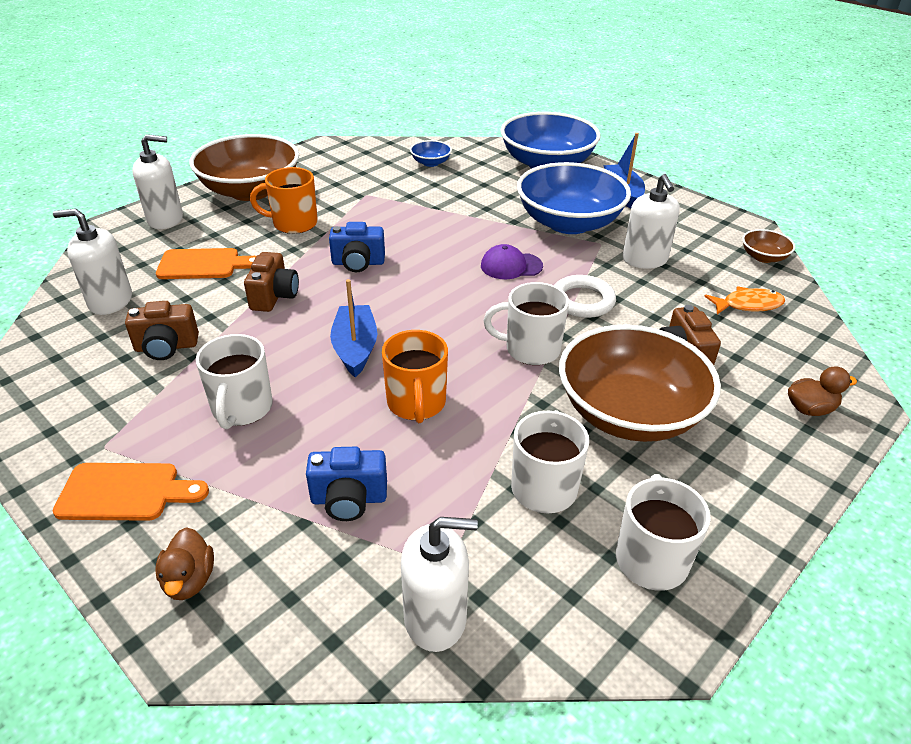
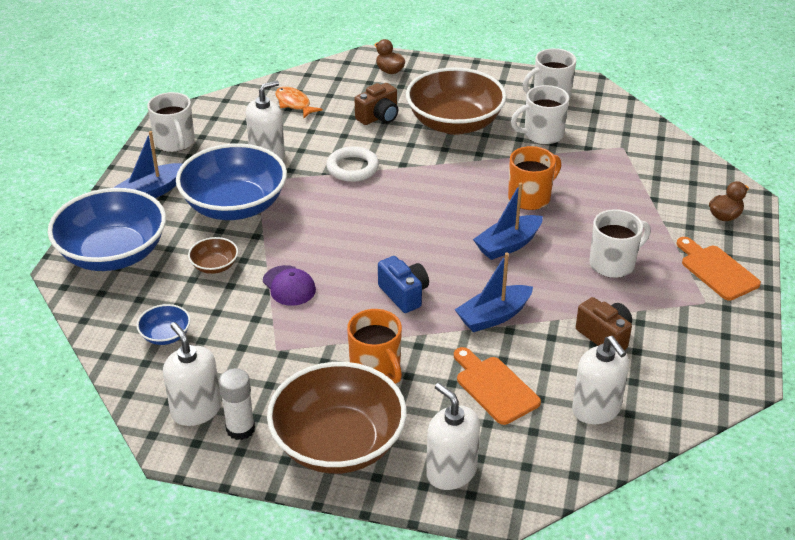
camera: 120 degrees left, 0 degrees up
(274, 296) = (493, 316): brown camera -> blue boat
(311, 165) = (240, 429): none -> white glue stick
(349, 499) = (623, 191): blue camera -> none
(435, 618) = (650, 140): white soap dispenser -> white soap dispenser (196, 410)
(511, 266) = (334, 213): purple cap -> purple cap (289, 286)
(531, 349) = (431, 172): white mug -> white mug (175, 142)
(763, 257) = (218, 107): brown bowl -> brown bowl (214, 266)

